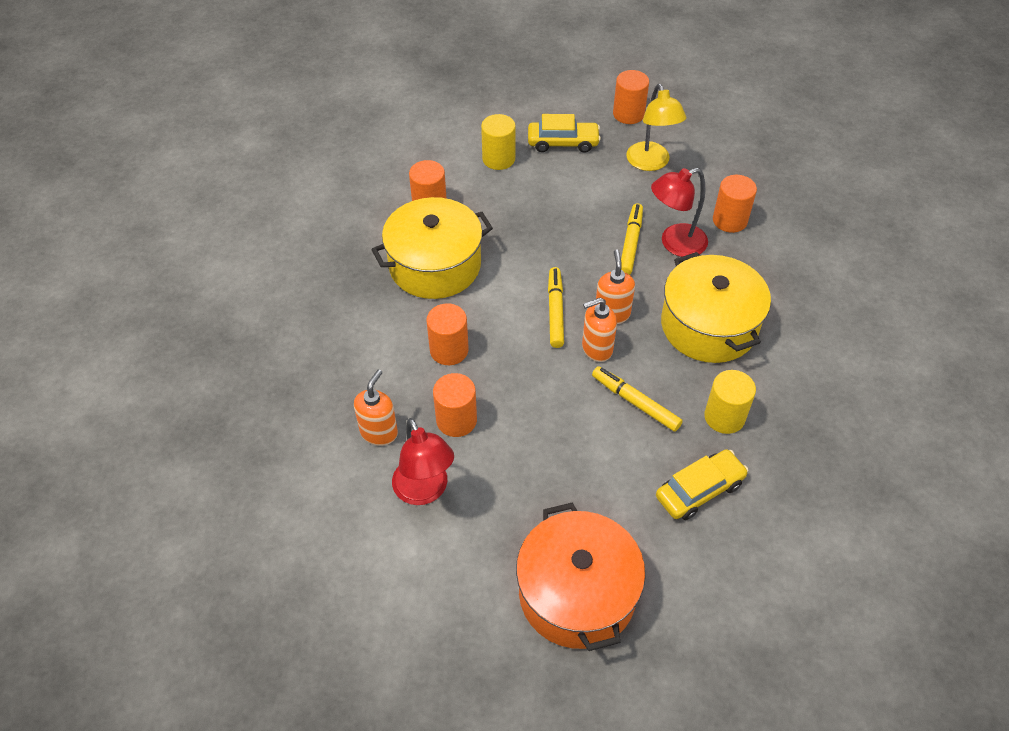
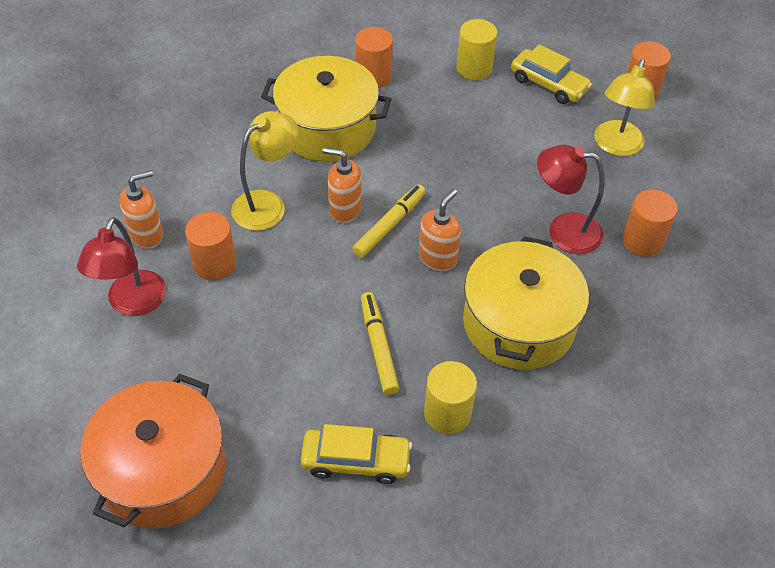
camera: 35 degrees right, 0 degrees up
(449, 350) = (267, 204): orange cylinder -> yellow lamp
(596, 348) = (392, 279): orange soap dispenser -> orange soap dispenser (344, 209)
(631, 243) = (520, 207): yellow marker -> none

